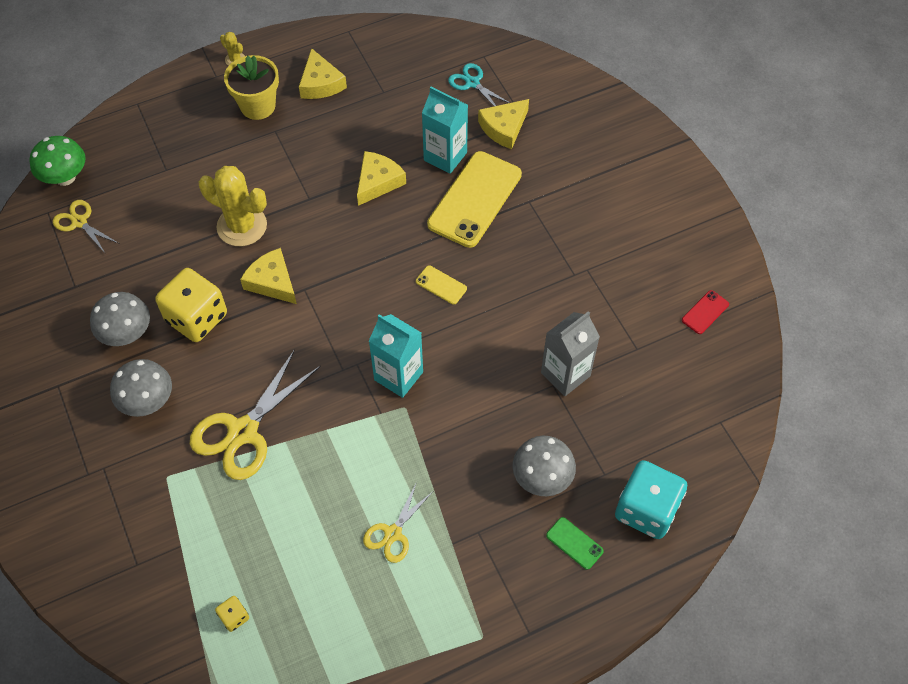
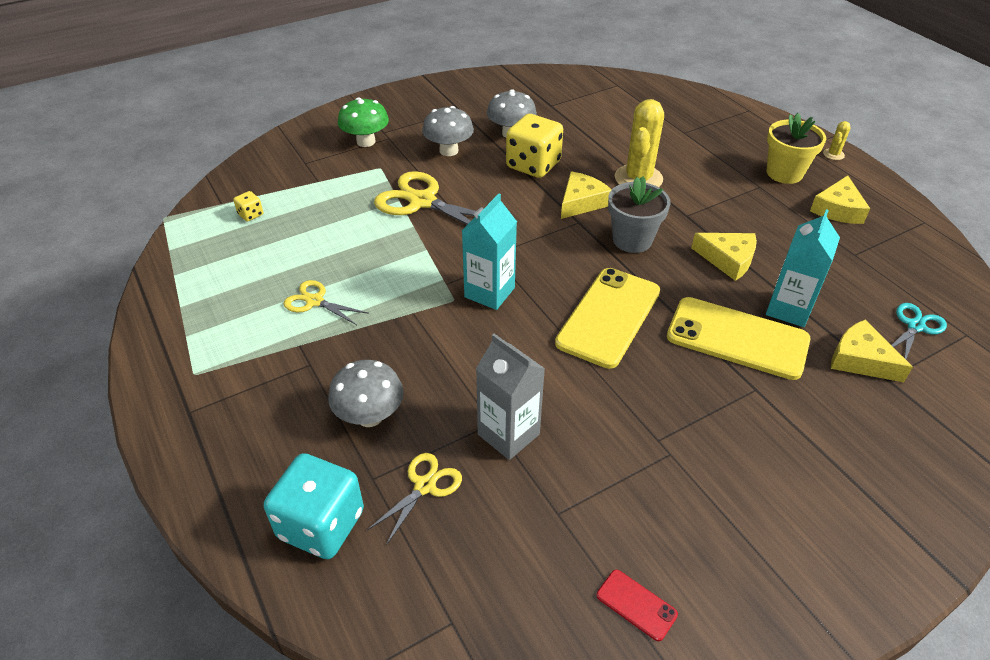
camera: 85 degrees right, 15 degrees down
(65, 177) = (654, 88): green mushroom -> green mushroom (366, 141)
(79, 222) = (613, 99): yellow scissors -> yellow scissors (425, 486)
(320, 83) = (838, 209): yellow cheese -> yellow cheese turned 45 degrees counterclockwise
(339, 249) = (632, 240): none -> grey flower pot
(441, 285) = (608, 317): yellow phone -> yellow phone, size x2.32
(574, 543) = (286, 449): green phone -> none

